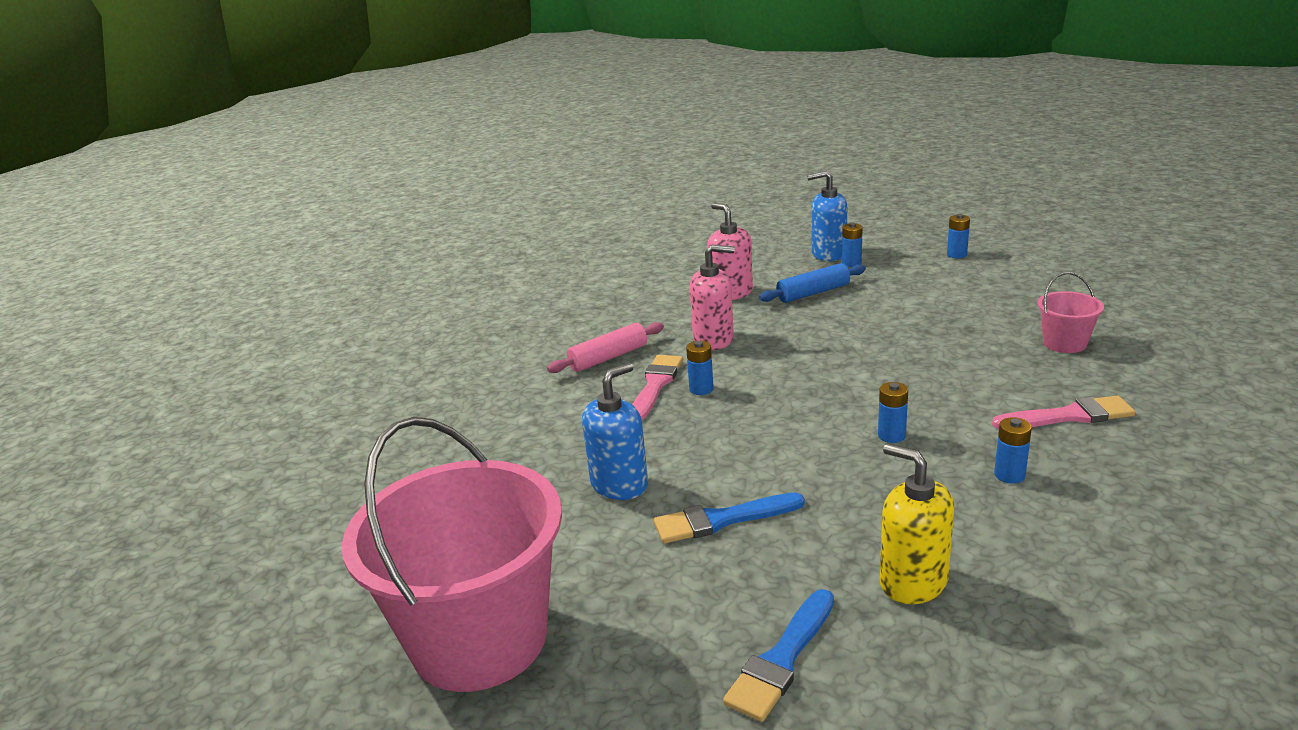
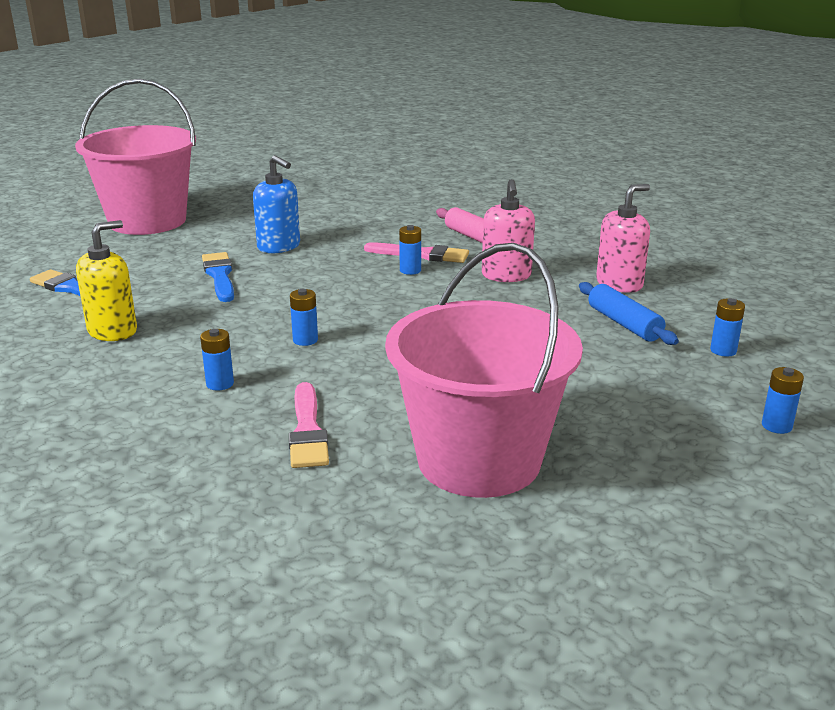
camera: 85 degrees right, 0 degrees up
(828, 254) = (751, 338): blue soap dispenser -> none
(1064, 343) = (478, 460): pink bucket -> pink bucket, size x2.32

